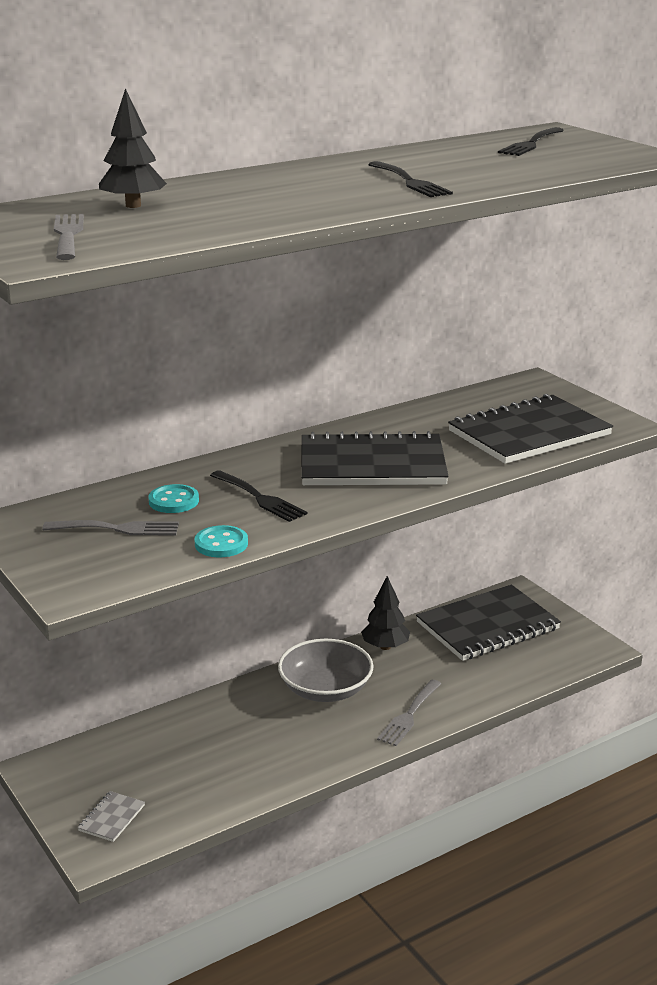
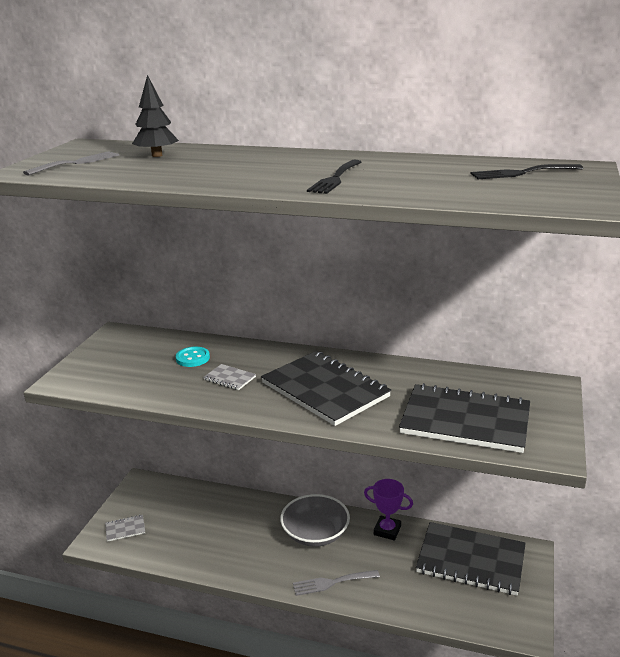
camera: 50 degrees right, 0 degrees up
(118, 529) = (142, 360): grey fork -> none
(221, 544) = (160, 394): turquoise button -> none
(260, 498) = (229, 378): black fork -> grey notebook
(385, 646) = (387, 530): black tree -> purple trophy

